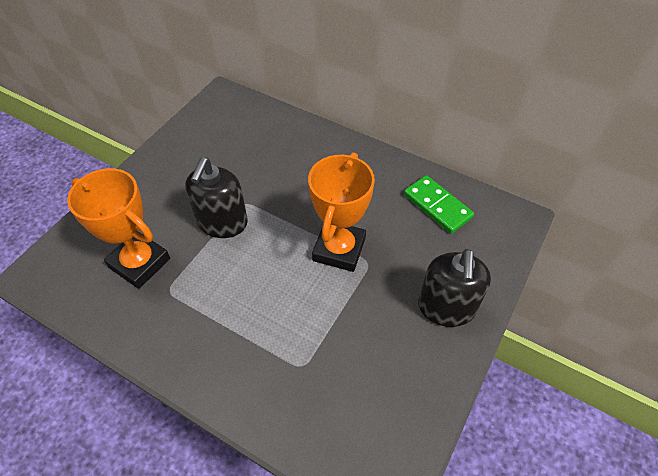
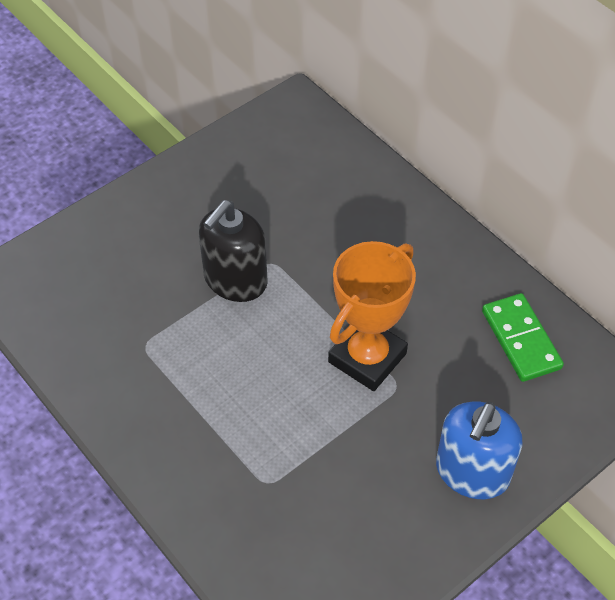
camera: 20 degrees right, 0 degrees up
(139, 263) = (121, 301): orange trophy -> none
(446, 307) = (472, 472): black soap dispenser -> blue soap dispenser

